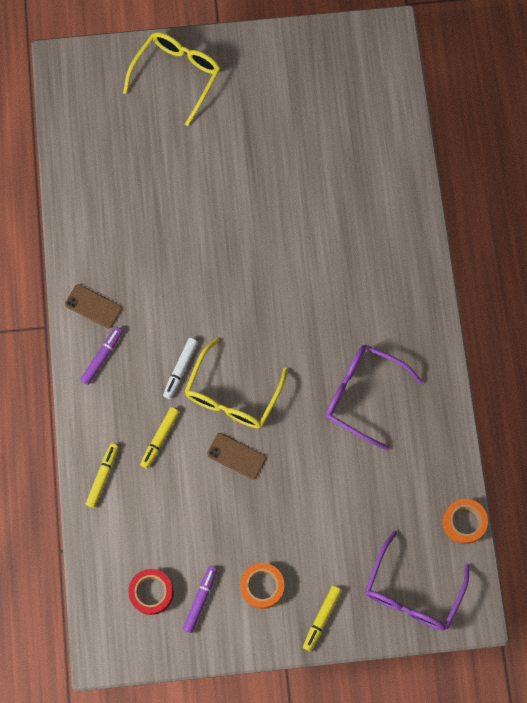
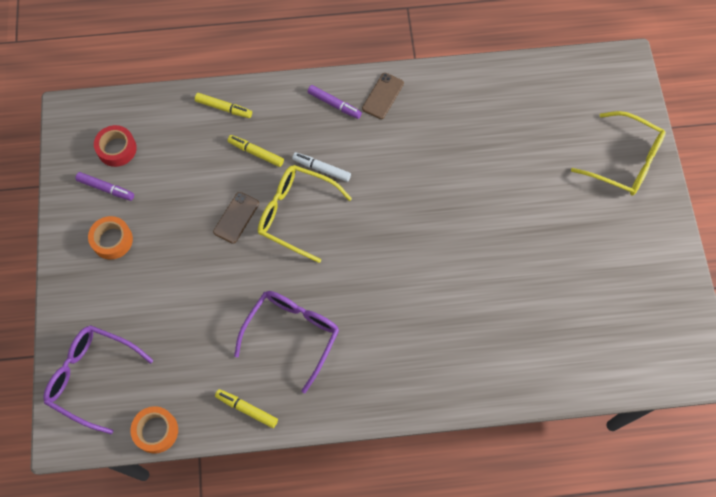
camera: 90 degrees right, 5 degrees down
(321, 618) = (77, 292): yellow marker -> yellow marker (247, 409)

